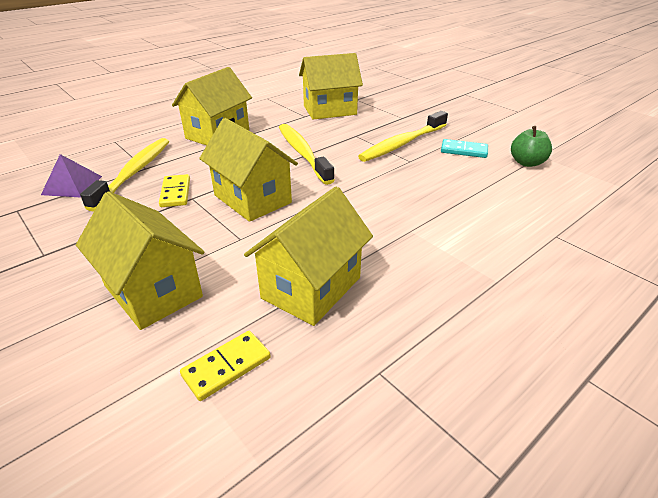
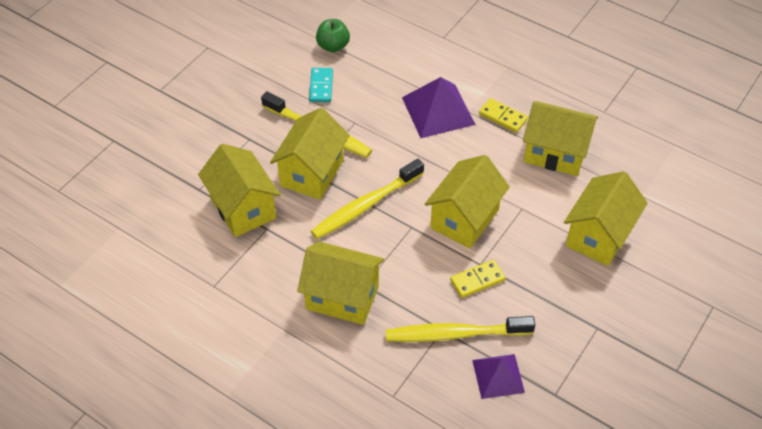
camera: 105 degrees left, 15 degrees up
(227, 367) = (634, 174): yellow domino -> yellow domino (503, 117)
(353, 136) = (312, 173): none -> yellow house
(416, 209) = (438, 110): none -> purple pyramid

